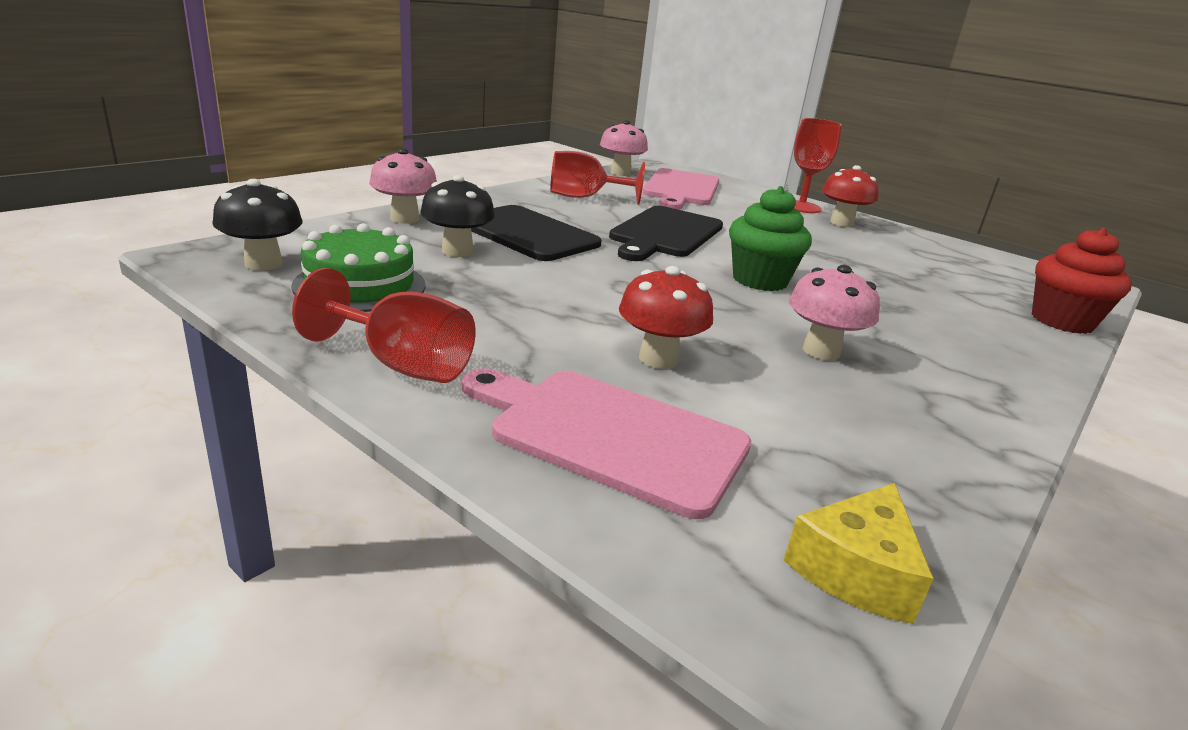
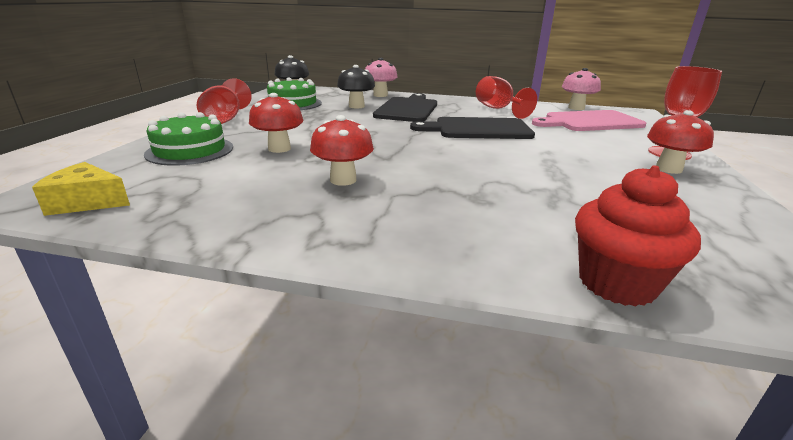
camera: 65 degrees right, 0 degrees up
(609, 435) = (190, 150): pink cutting board -> green cake
(759, 280) = (443, 156): green cupcake -> none
(821, 351) = (343, 180): pink mushroom -> red mushroom

